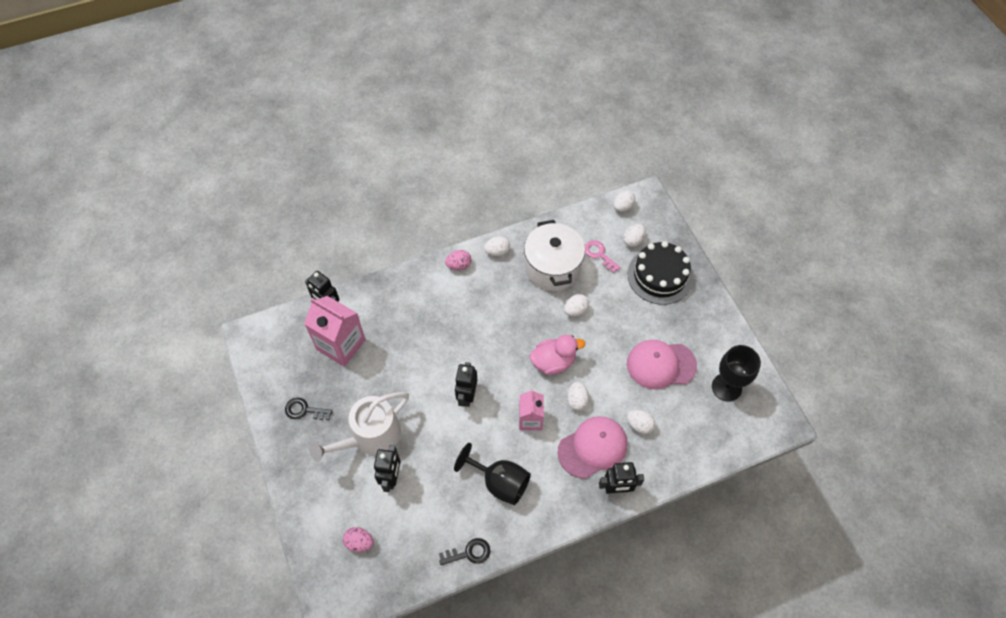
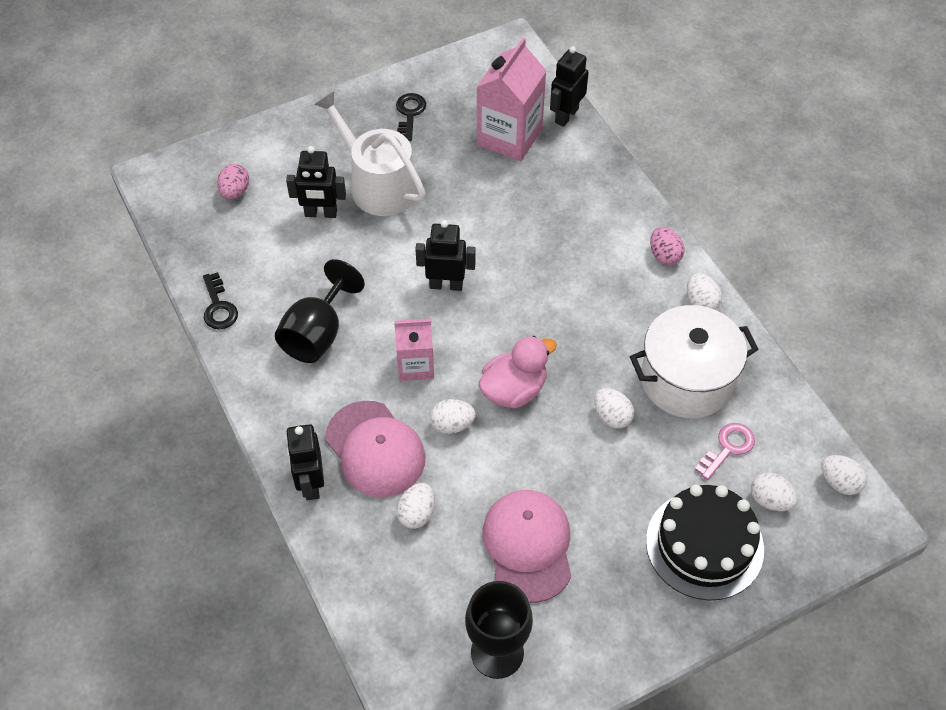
camera: 85 degrees right, 5 degrees down
(553, 362) = (514, 390): pink duck -> pink duck turned 105 degrees counterclockwise

